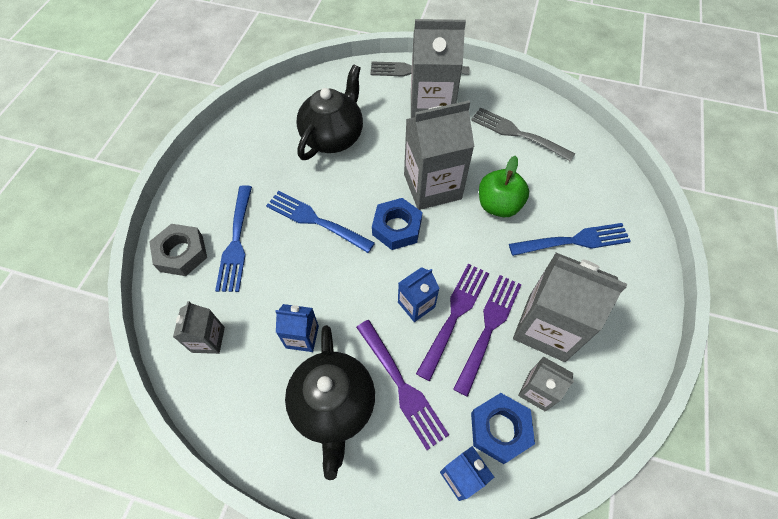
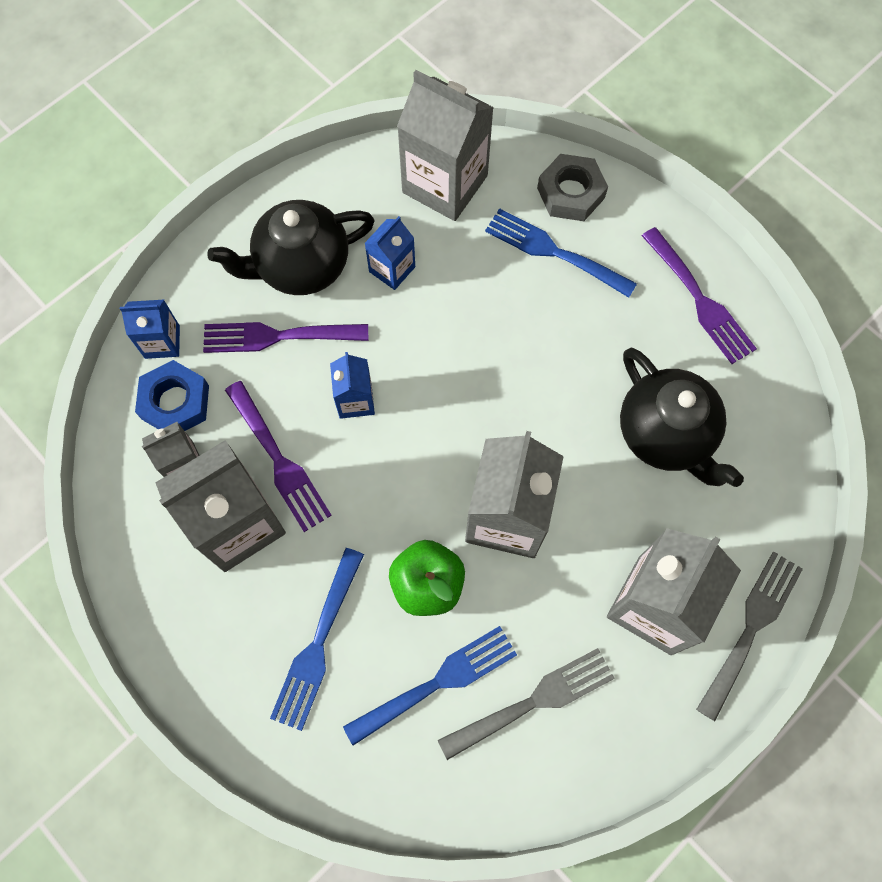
camera: 120 degrees right, 10 degrees up
(208, 339) = (445, 184): grey carton -> grey carton, size x1.94
(316, 221) = (535, 349): blue fork -> blue fork (437, 683)
(333, 406) = (301, 266): black teapot -> black teapot turned 45 degrees counterclockwise
(397, 227) = (469, 436): blue nut -> none
(454, 315) = (316, 433): purple fork -> purple fork (699, 299)

